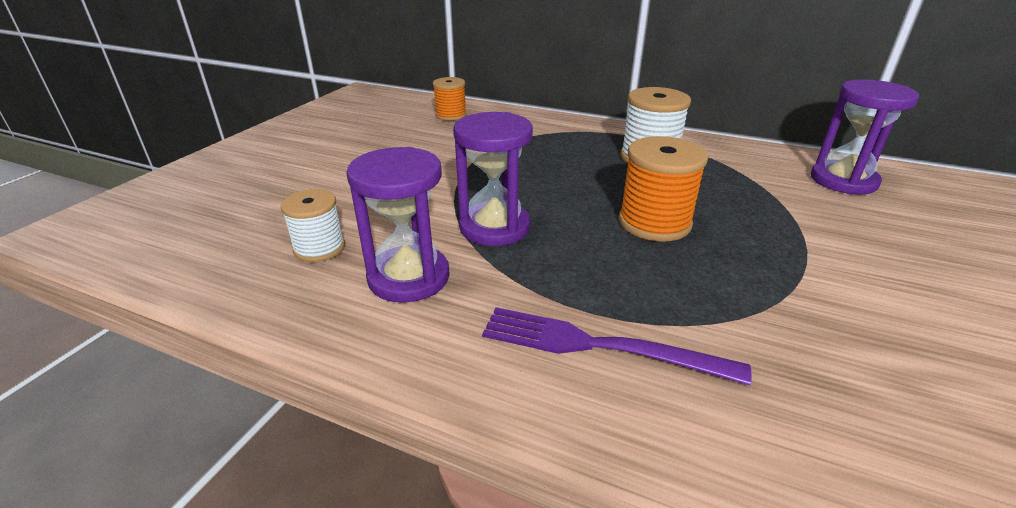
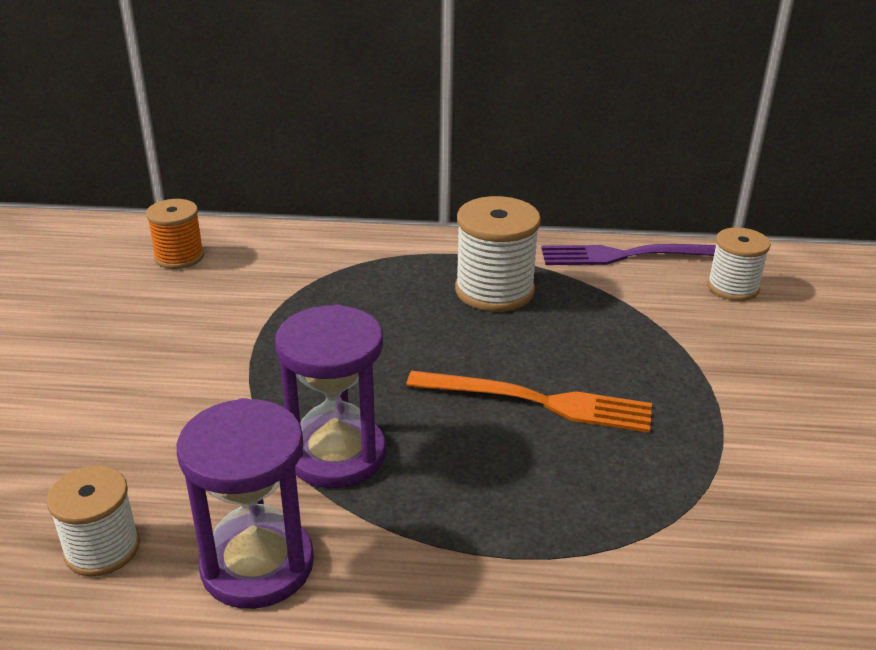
camera: 20 degrees left, 0 degrees up
(600, 346) = (536, 602): purple fork -> purple fork (632, 255)
(654, 223) = (537, 402): orange spool -> orange fork
(843, 181) = (732, 287): purple hourglass -> white spool

